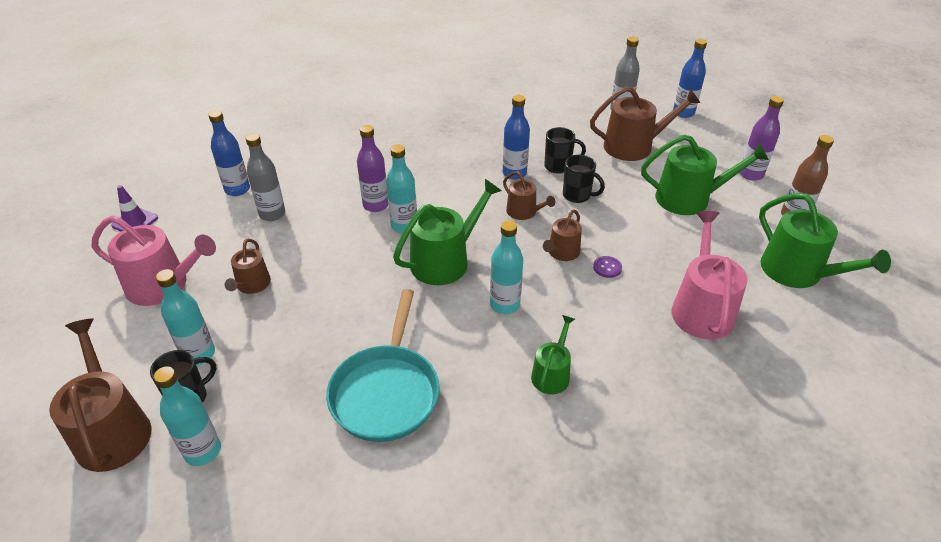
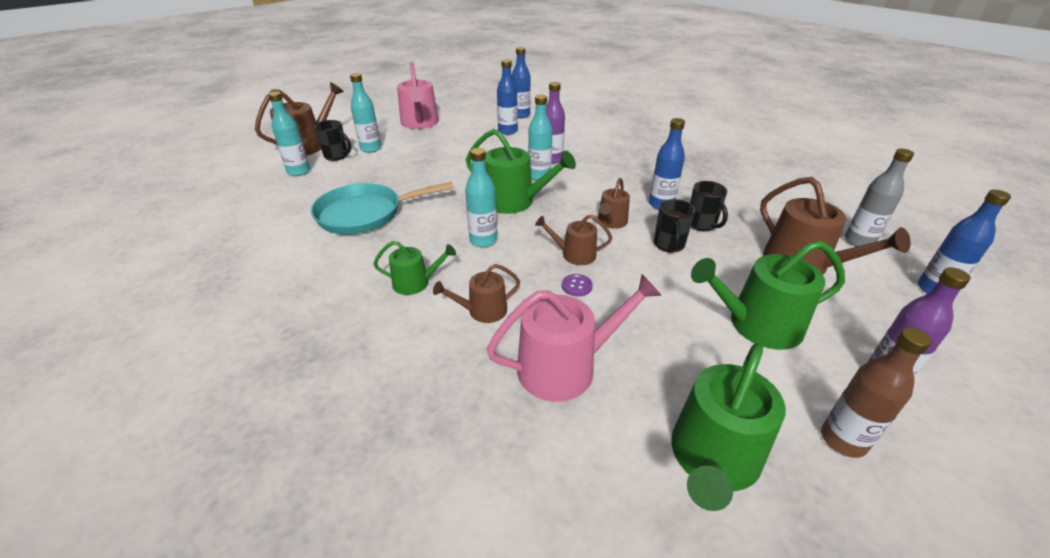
camera: 65 degrees right, 5 degrees down
(135, 222) = (466, 101): purple traffic cone -> none
(252, 285) = (437, 145): brown watering can -> brown watering can (482, 311)
(272, 214) = (508, 131): grey bottle -> blue bottle
(689, 199) = (757, 325): green watering can -> green watering can turned 105 degrees clockwise

